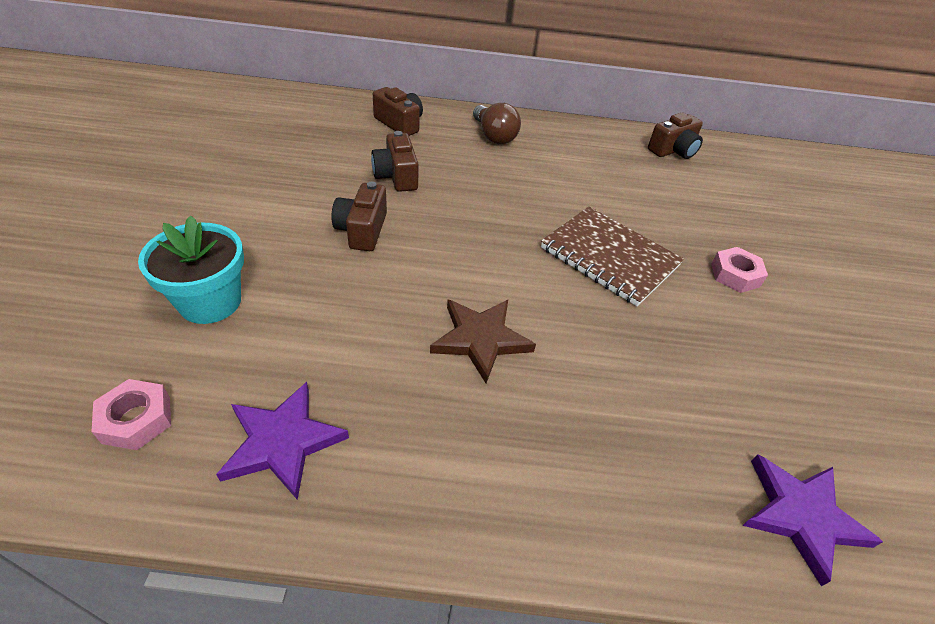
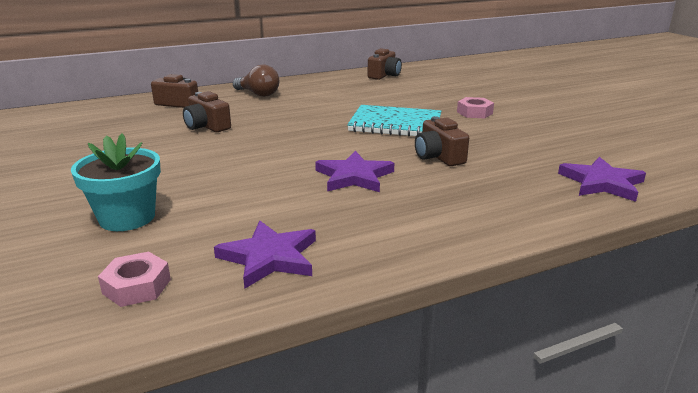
camera: 25 degrees left, 20 degrees down
(362, 230) = (211, 155): brown camera -> brown camera (438, 157)
(481, 339) = (354, 176): brown star -> purple star
(609, 257) = (395, 124): brown notebook -> turquoise notebook

